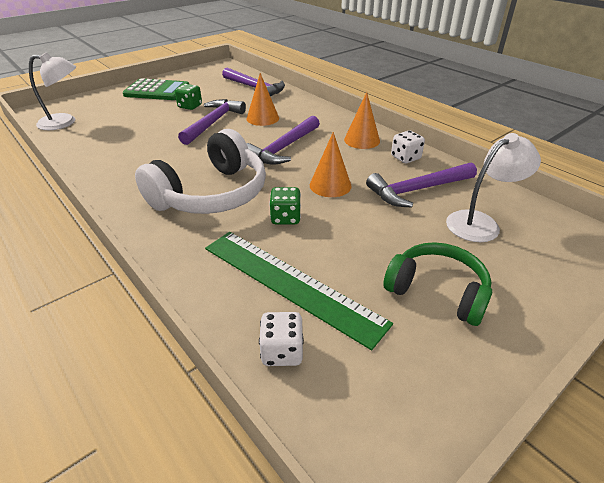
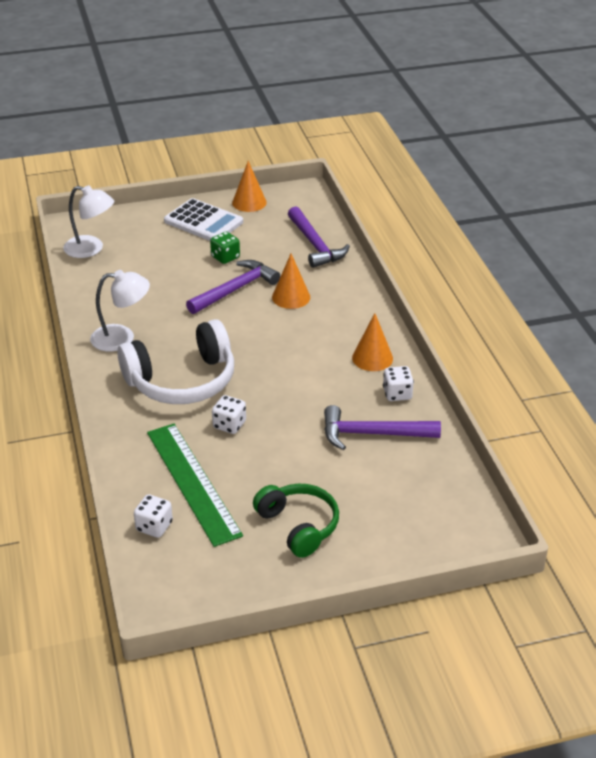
camera: 25 degrees right, 0 degrees up
(157, 91) = (203, 222): green calculator -> white calculator
(283, 148) = (283, 345): purple hammer -> none
(285, 218) = (229, 425): green dice -> white dice
(330, 185) = (294, 403): orange cone -> orange cone (249, 202)
(480, 223) = (396, 484): white lamp -> white lamp (122, 338)

